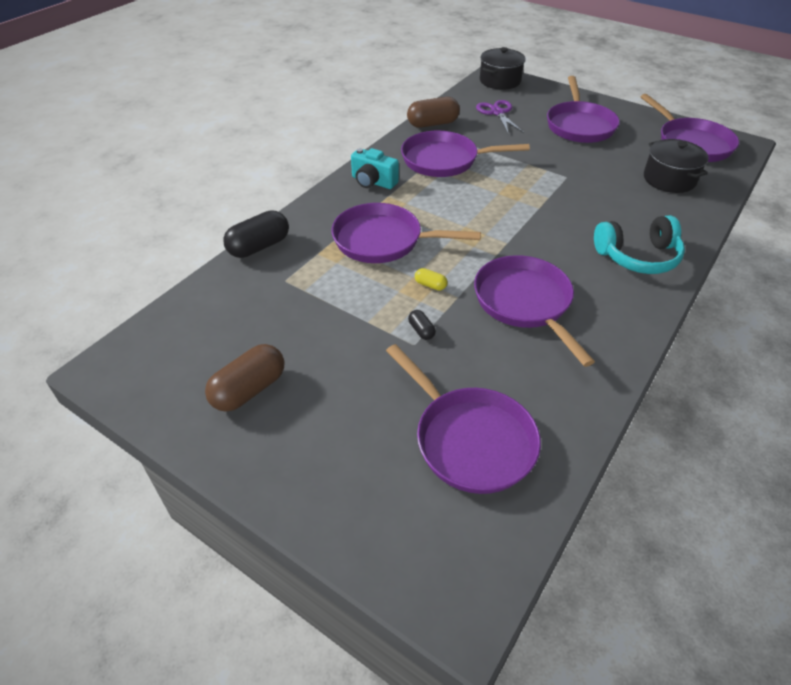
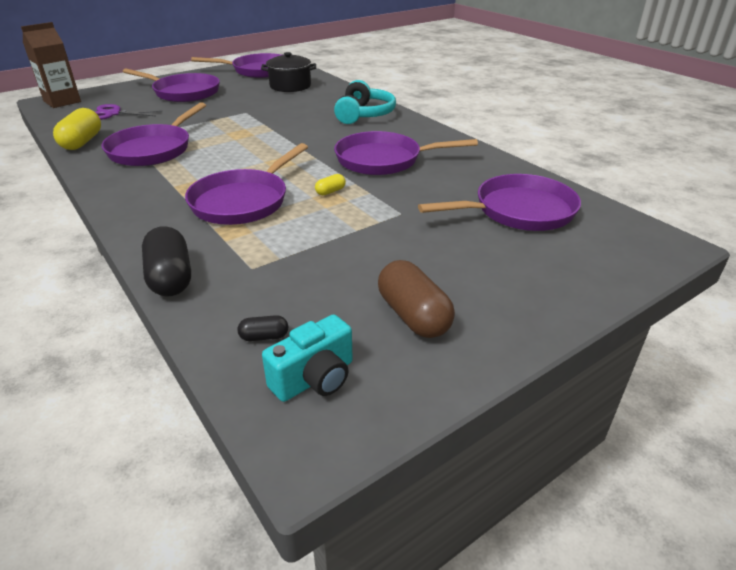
camera: 70 degrees left, 10 degrees down
(373, 182) = (138, 189): turquoise camera -> turquoise camera (314, 378)
(421, 330) = (386, 207): black capsule -> black capsule (264, 337)
(432, 124) = (82, 142): brown capsule -> yellow capsule
(500, 81) = (62, 101): black pot -> brown carton

